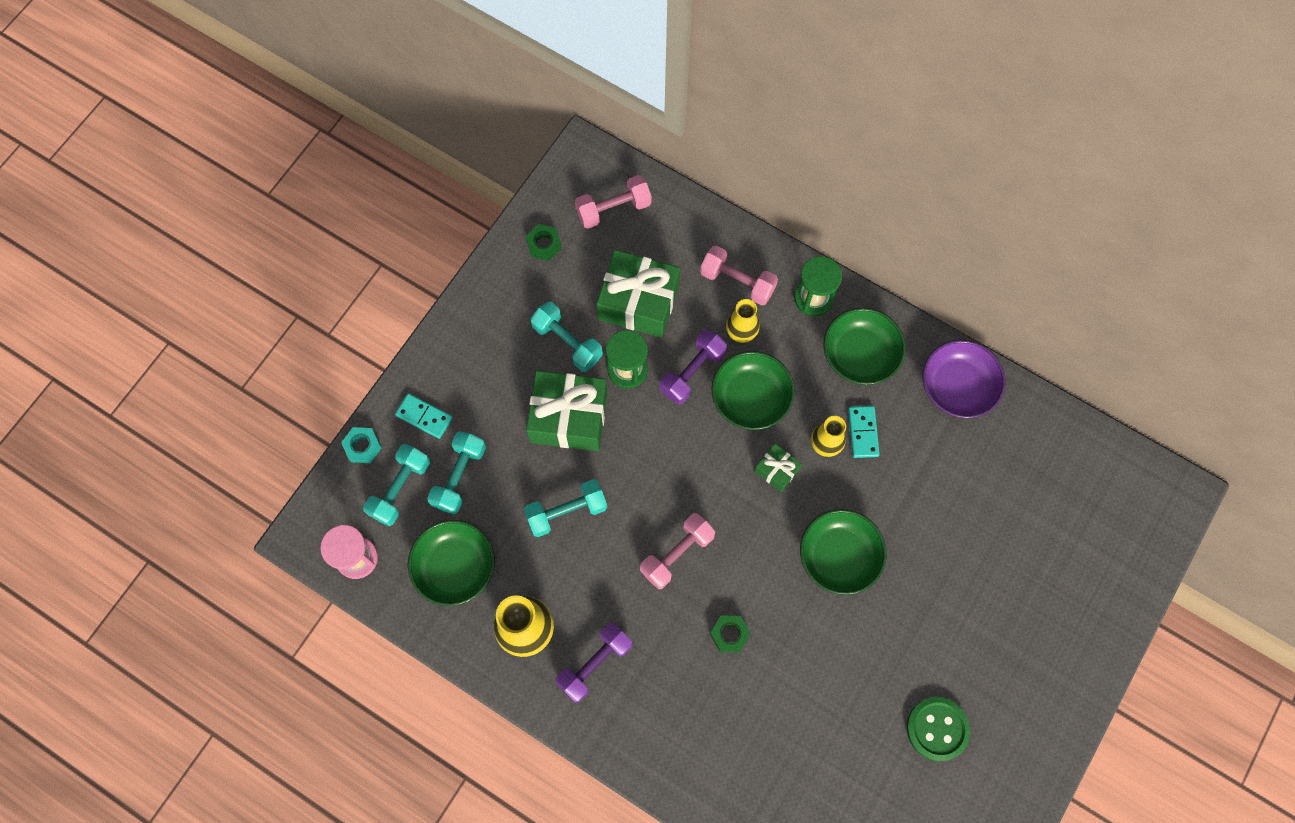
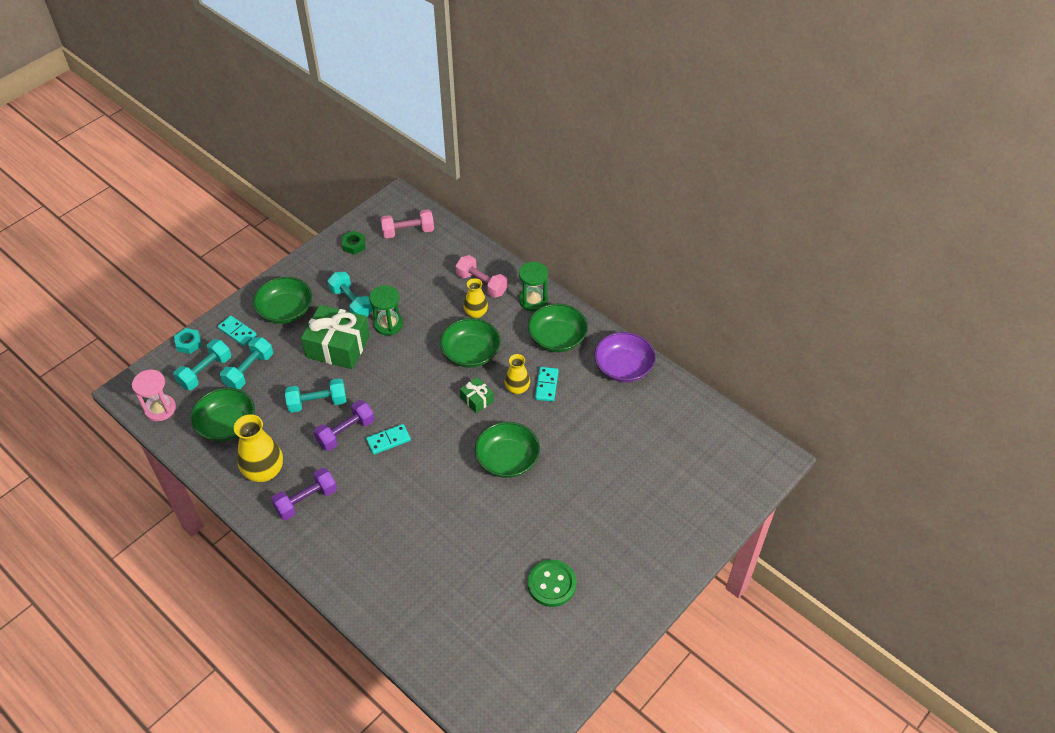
camera: 10 degrees right, 20 degrees down
(480, 370) = (285, 310): none -> green bowl
(638, 302) = (408, 286): green gift -> none
(677, 554) = (388, 440): pink dumbbell -> turquoise domino
(692, 372) = (433, 332): purple dumbbell -> purple dumbbell (346, 432)
(729, 634) = (411, 497): green nut -> none

